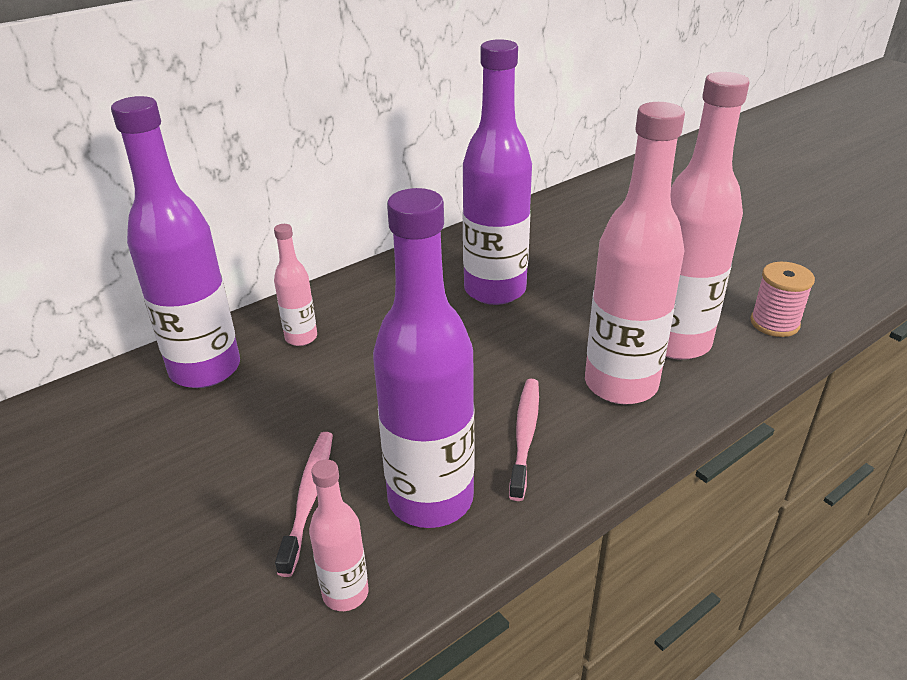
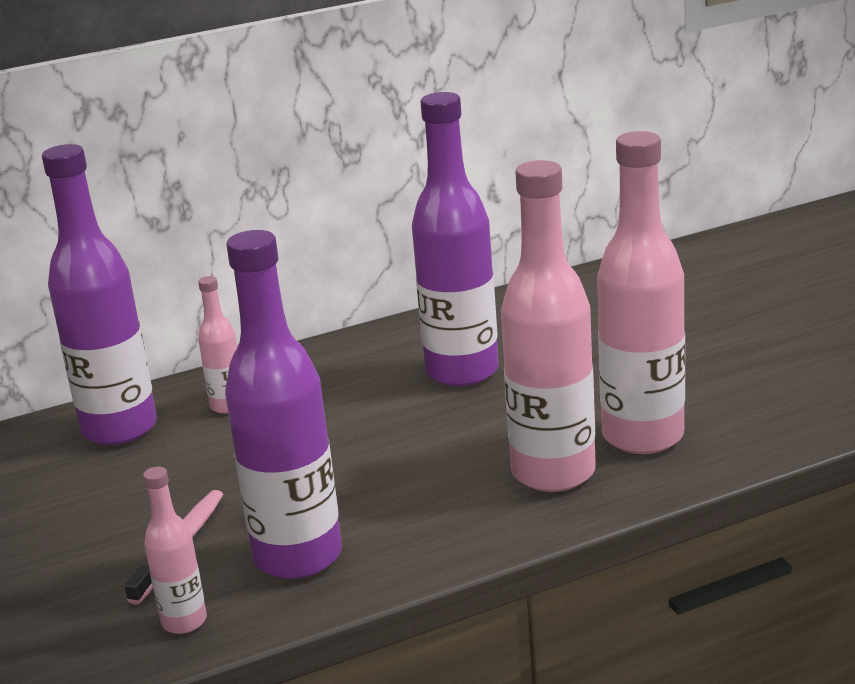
camera: 15 degrees right, 10 degrees down
(525, 436) = (421, 511): pink toothbrush -> none
(774, 323) = (775, 425): pink spool -> none

